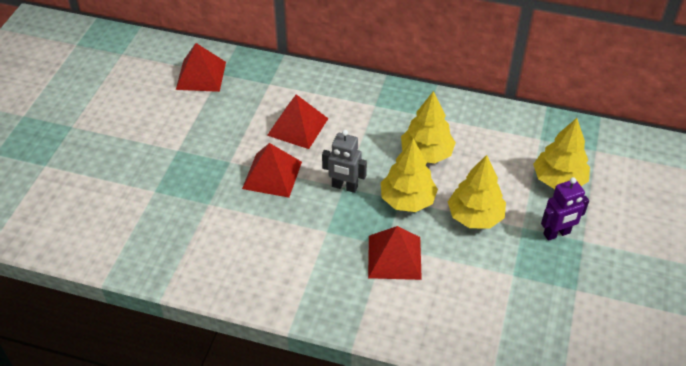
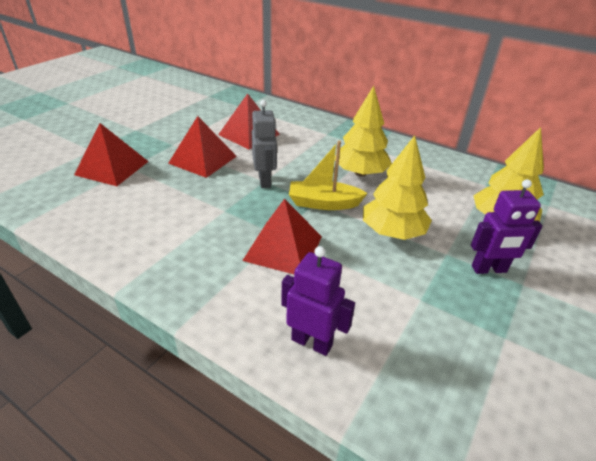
camera: 15 degrees right, 10 degrees down
(201, 75) = (192, 94): red pyramid -> red pyramid (112, 168)
(344, 187) = (265, 181): grey robot -> grey robot turned 135 degrees counterclockwise
(407, 200) = (323, 203): yellow tree -> yellow boat
(449, 330) = (312, 342): none -> purple robot

